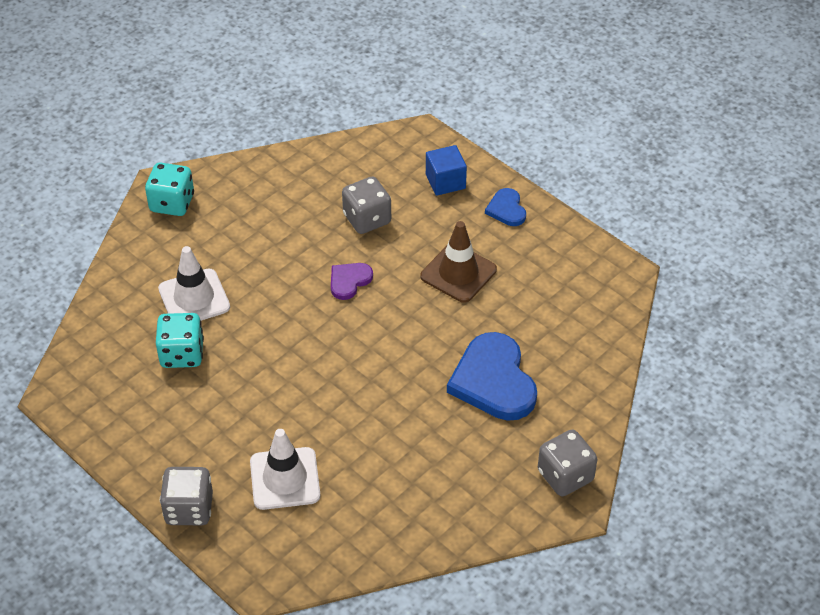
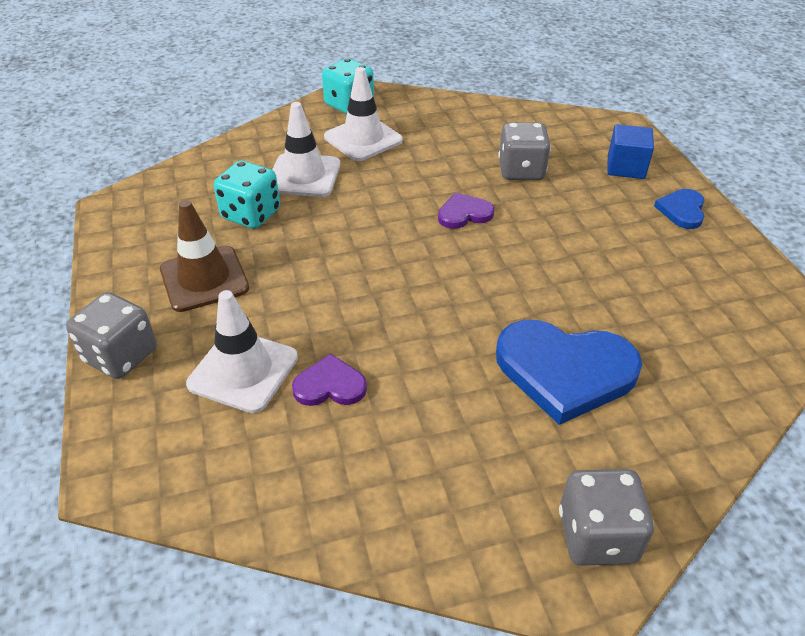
camera: 30 degrees right, 5 degrees down
(214, 238) = (363, 139): none -> white traffic cone
(351, 461) = (330, 385): none -> purple heart
(458, 273) = (590, 248): brown traffic cone -> brown traffic cone (204, 279)
(493, 381) = (565, 371): blue heart -> blue heart turned 90 degrees counterclockwise

